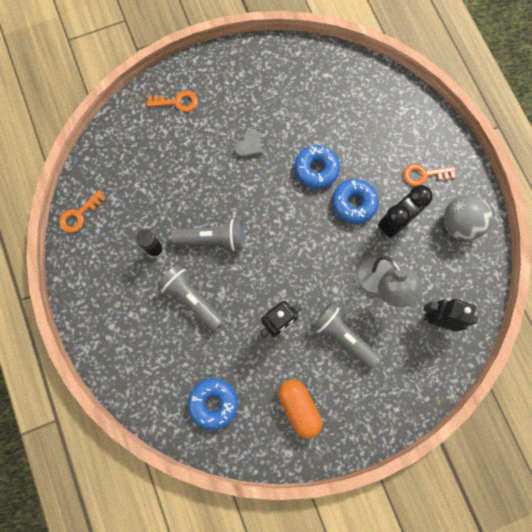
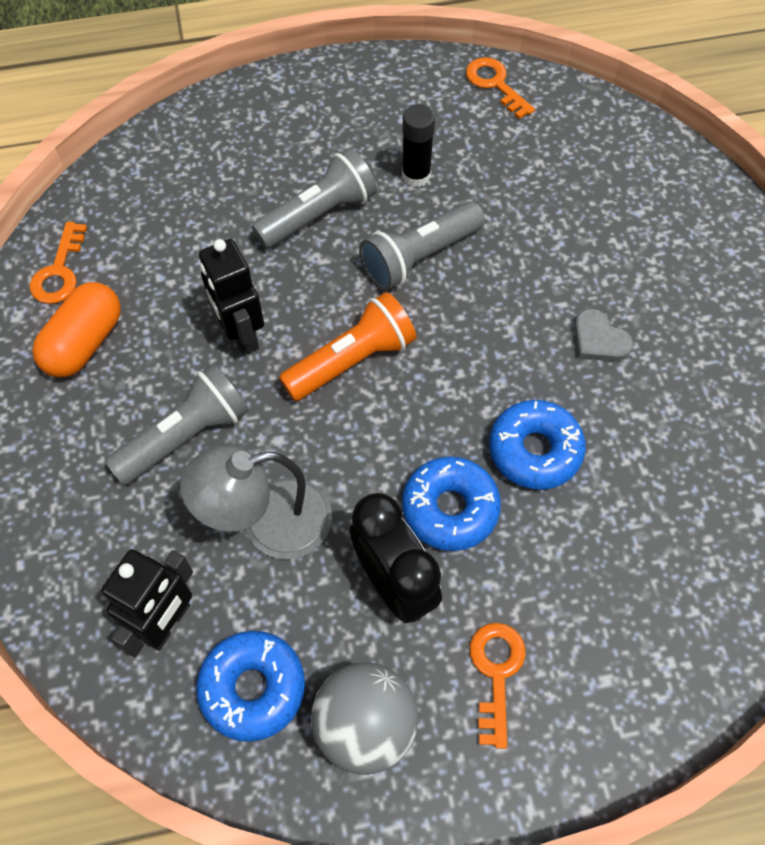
camera: 100 degrees right, 15 degrees down
(177, 102) = (699, 236): orange key -> orange key (59, 271)
(212, 239) = (419, 257): grey flashlight -> grey flashlight turned 45 degrees clockwise
(213, 403) = (136, 223): blue donut -> blue donut (253, 688)
(283, 262) = (352, 360): none -> orange flashlight
(299, 407) = (85, 343): orange capsule -> orange capsule turned 45 degrees counterclockwise

